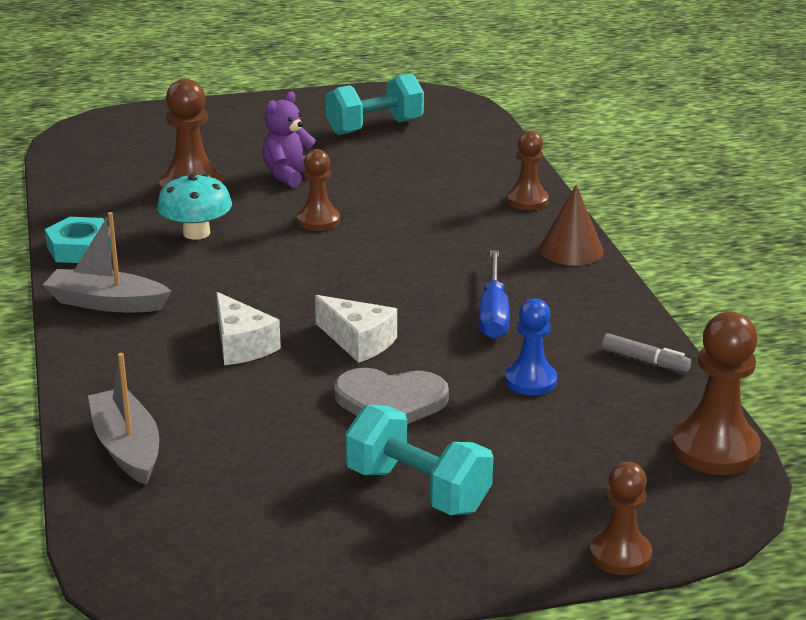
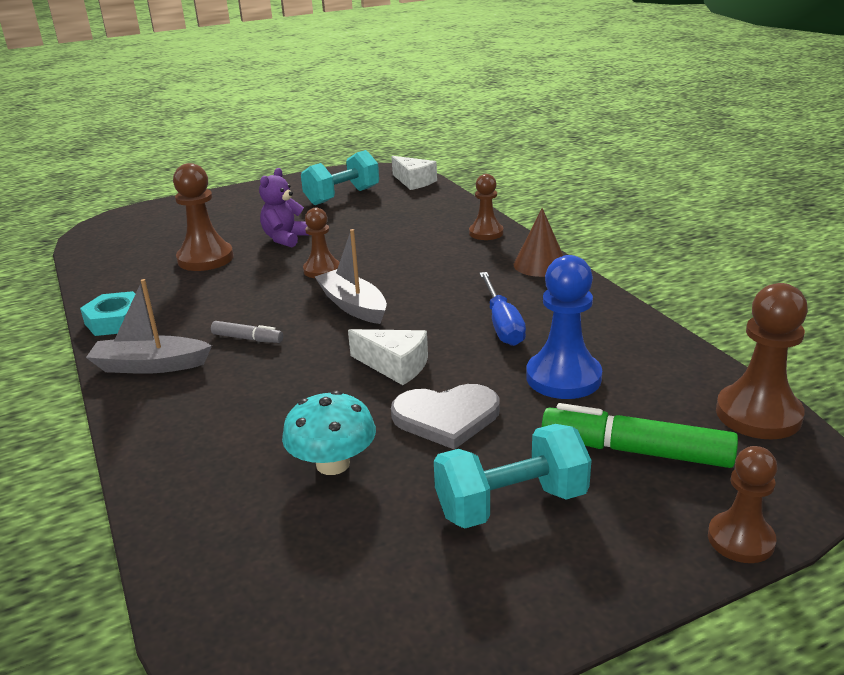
camera: 10 degrees left, 0 degrees up
(127, 447) = (202, 509): grey boat -> grey boat (353, 306)
(196, 233) = (219, 294): turquoise mushroom -> turquoise mushroom (333, 464)
(242, 345) = (289, 385): white cheese -> white cheese (414, 182)
(417, 490) = (511, 504): turquoise dumbbell -> turquoise dumbbell turned 45 degrees counterclockwise
(530, 381) = (563, 378): blue pawn -> blue pawn, size x1.56
(565, 463) = (636, 451): none -> green marker
(645, 360) = (650, 345): grey marker -> grey marker (247, 338)

